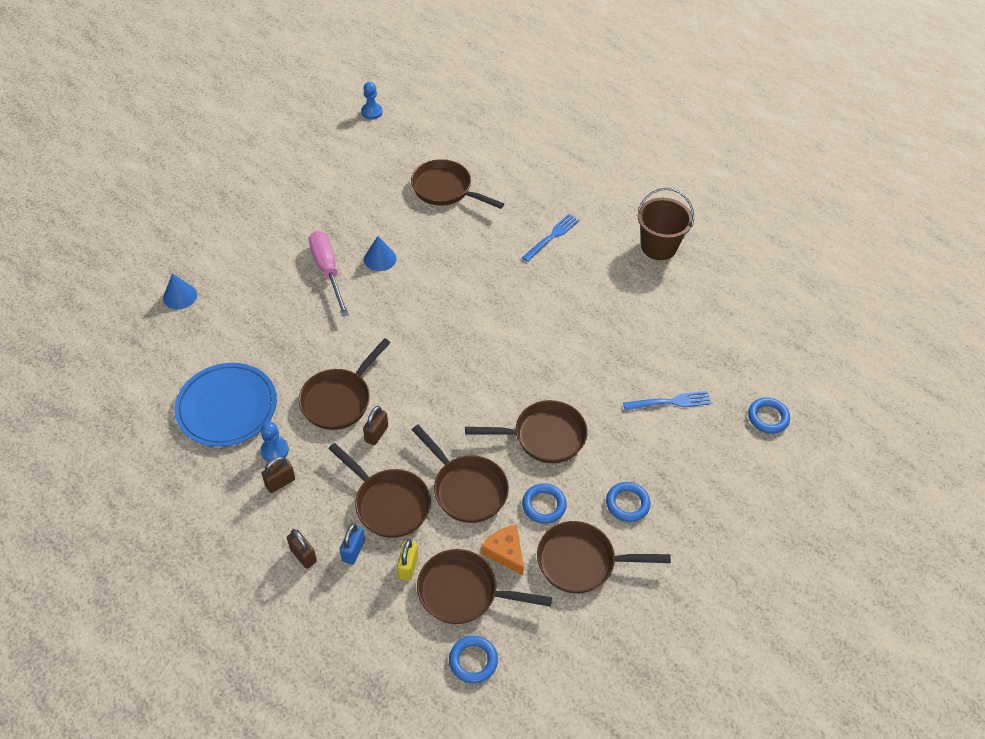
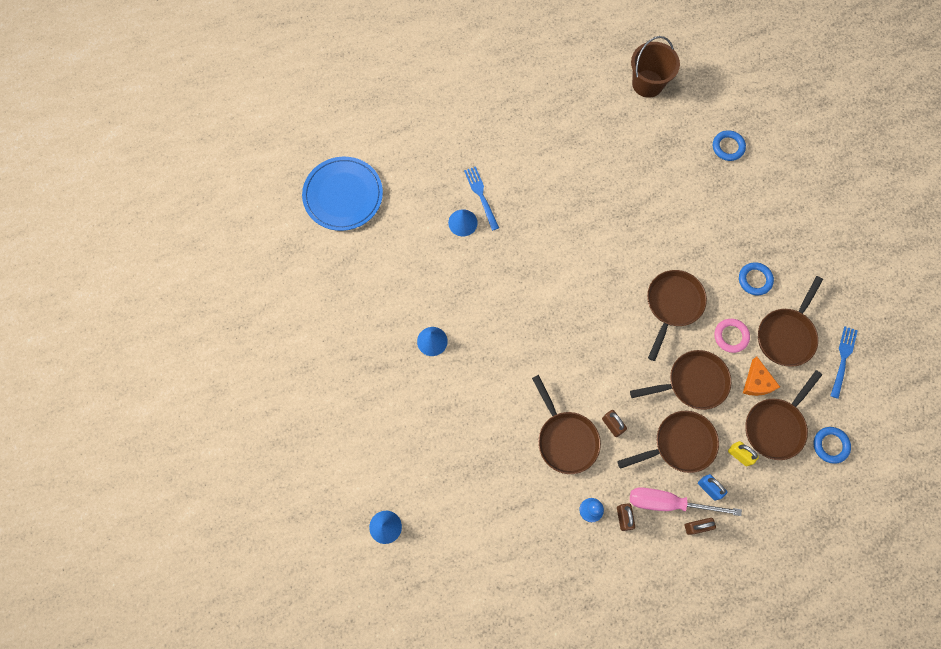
camera: 60 degrees left, 20 degrees up
(227, 407) = (529, 531): blue plate -> blue plate (343, 195)
(328, 271) = (423, 389): pink screwdriver -> pink screwdriver (668, 503)
(372, 112) = (245, 266): blue pawn -> none
(445, 189) = (380, 251): brown pan -> none
(505, 552) = (757, 382): orange cheese -> orange cheese turned 90 degrees counterclockwise
(514, 234) = (462, 222): none -> blue cone
(544, 505) = (731, 336): blue ring -> pink ring
(658, 247) = (535, 124): brown bucket -> brown bucket (647, 83)
(670, 402) = (684, 202): blue fork -> blue fork (843, 359)

